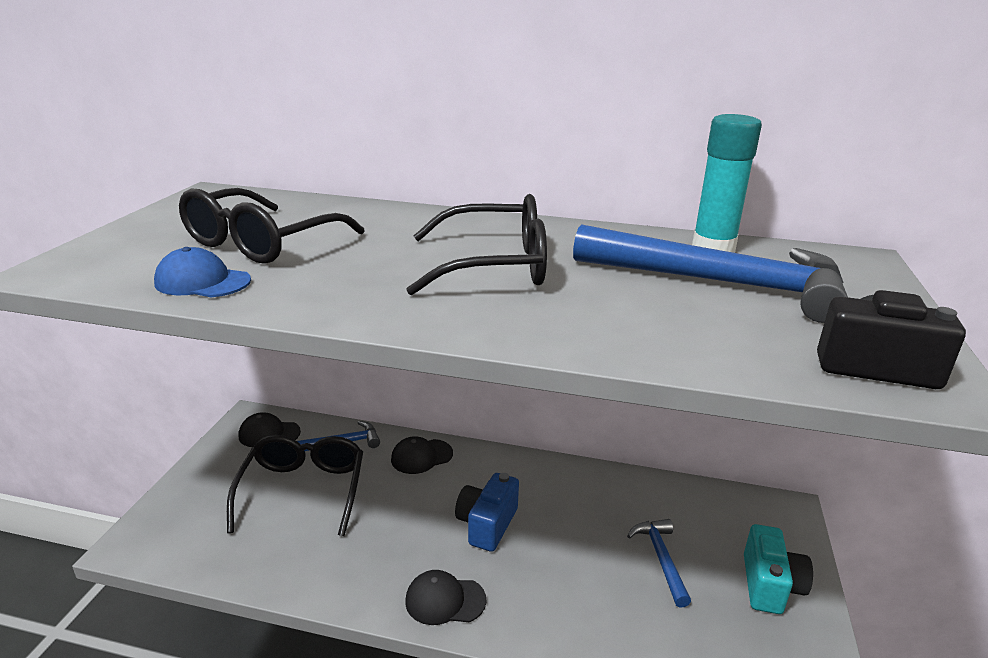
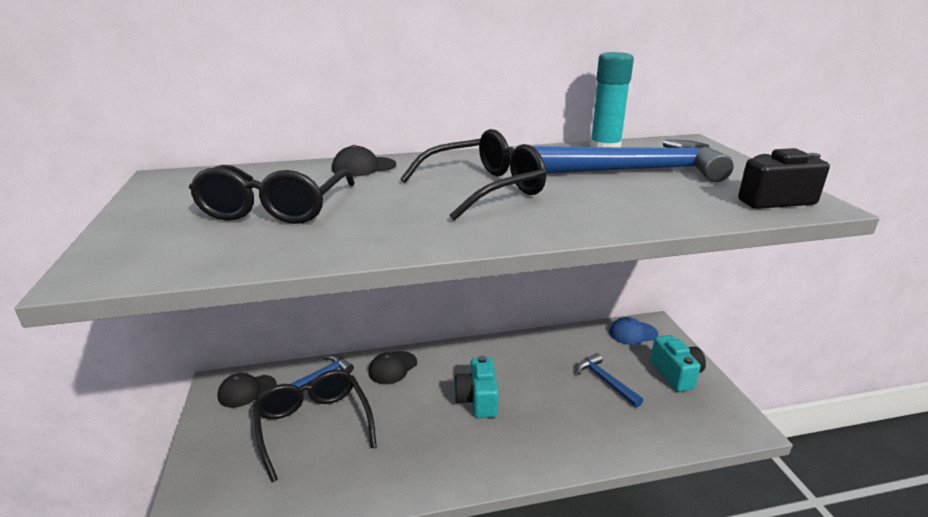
camera: 25 degrees left, 0 degrees up
(202, 282) = (266, 248): blue cap -> blue cap (633, 333)
(445, 600) = (487, 463): black cap -> black cap (363, 167)
(487, 524) = (477, 399): blue camera -> turquoise camera

